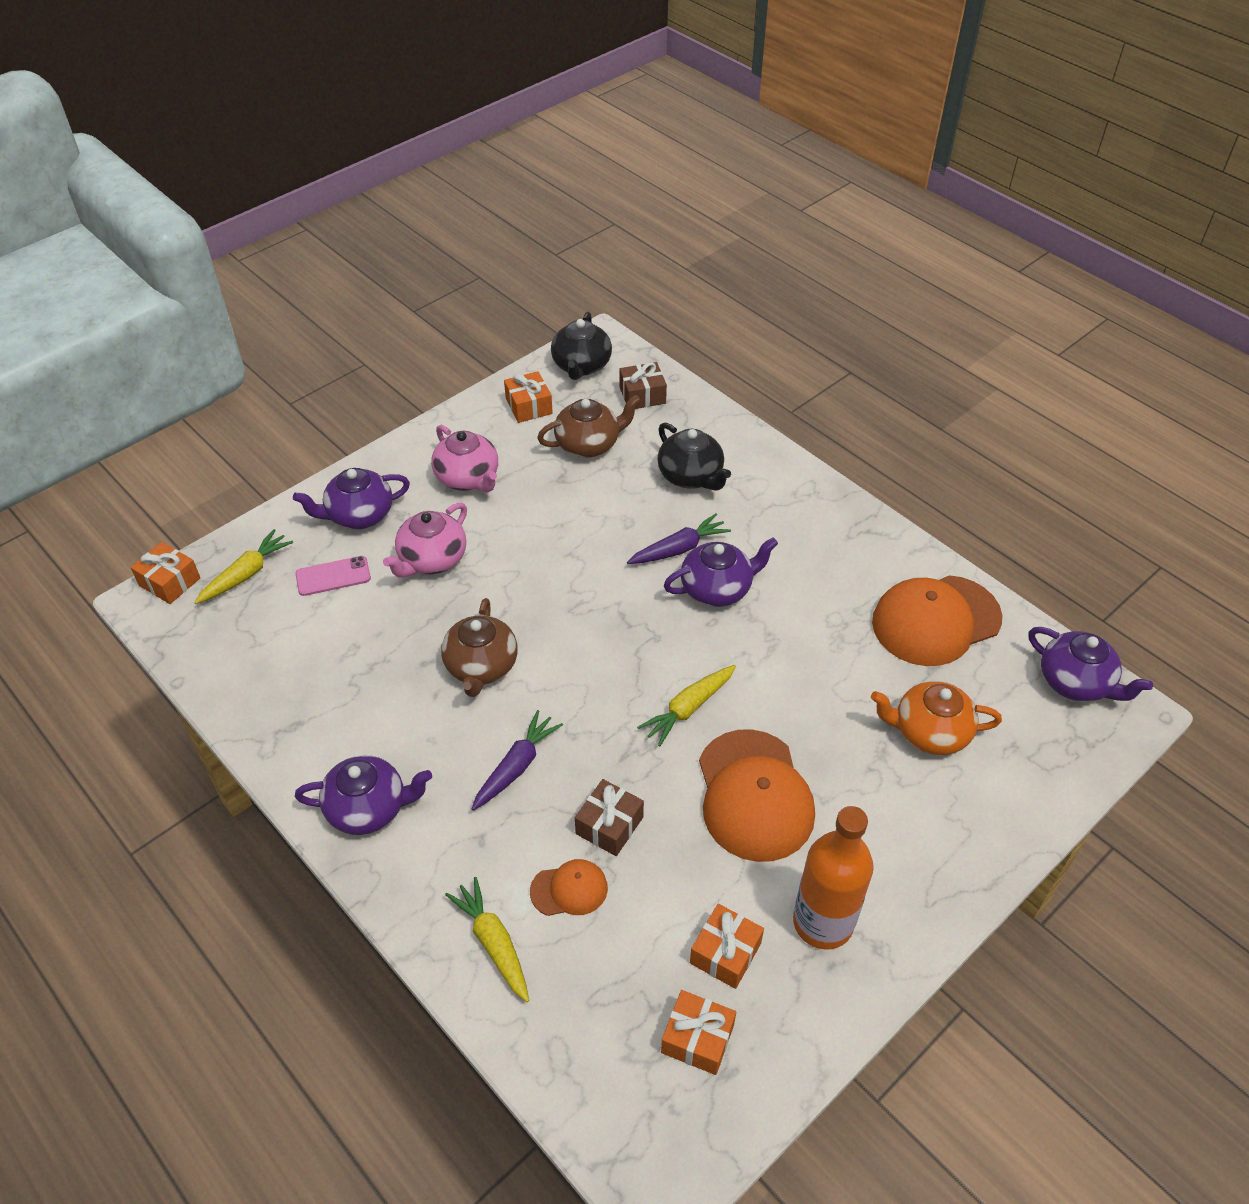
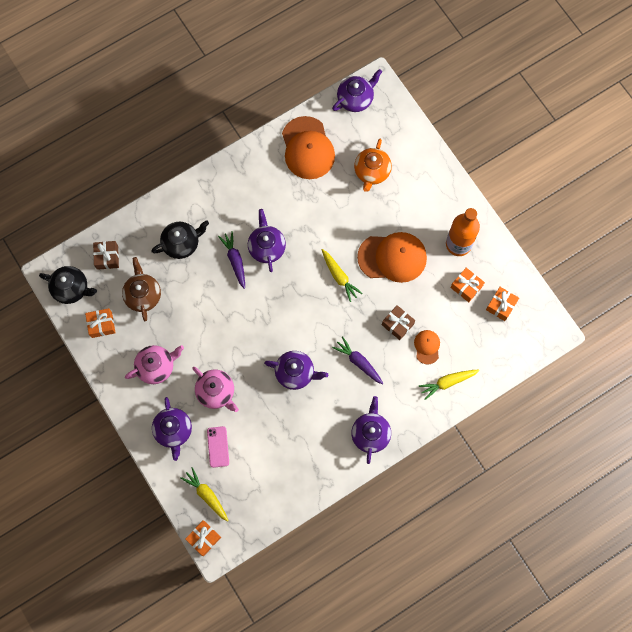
camera: 80 degrees left, 25 degrees up
(481, 667) = (295, 373): brown teapot -> purple teapot

